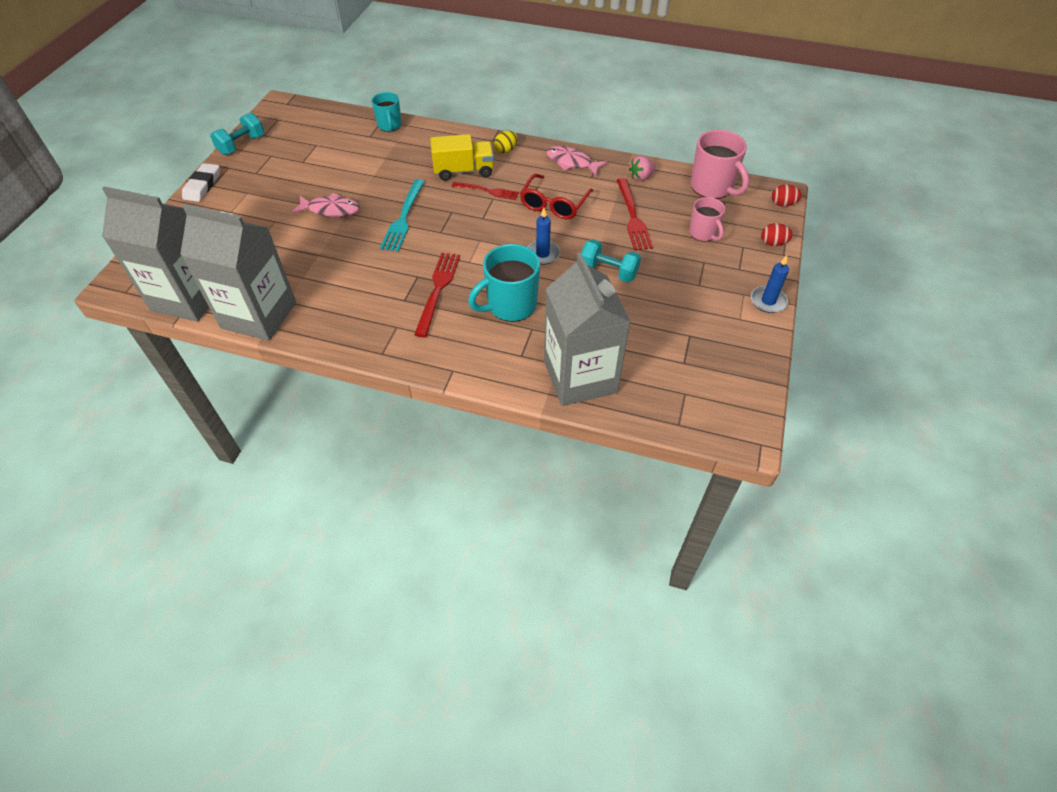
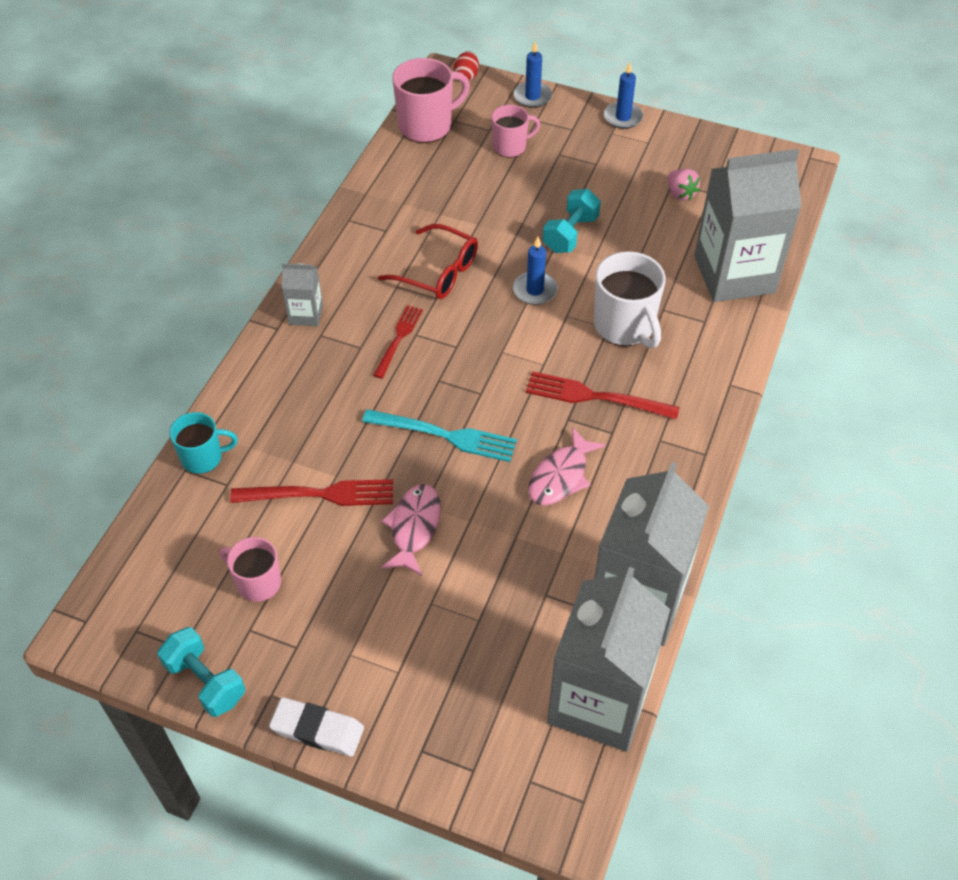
camera: 85 degrees left, 0 degrees up
(300, 155) = (258, 582): none -> pink mug
(464, 171) = (346, 364): yellow truck -> none
(506, 150) = (306, 314): yellow egg -> grey carton
(510, 305) = (625, 326): turquoise mug -> white mug
(571, 162) = (350, 247): pink fish -> pink fish (561, 476)
(633, 217) = (474, 201): red fork -> red fork (320, 494)
(641, 177) = (395, 184): pink strawberry -> pink strawberry (680, 194)
(773, 243) = (532, 97): red egg -> blue candle

